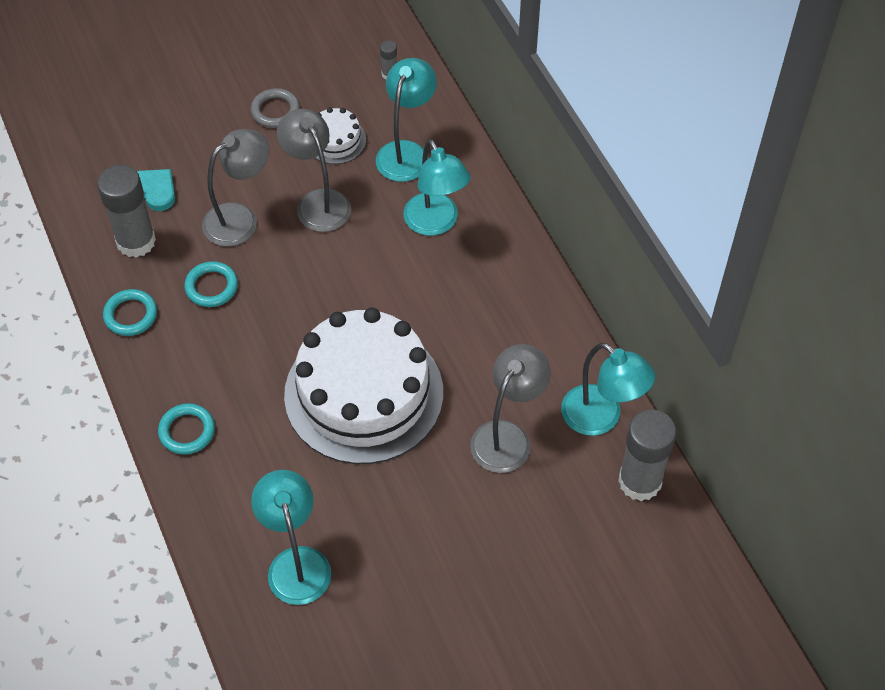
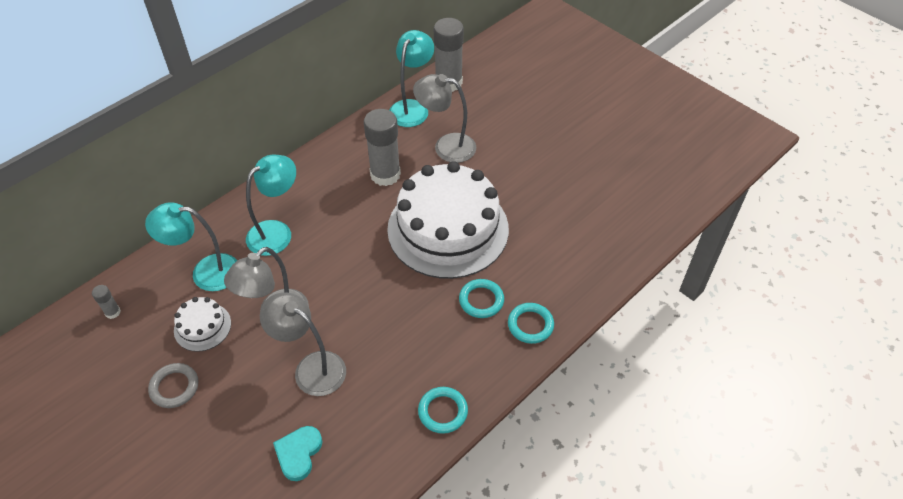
camera: 110 degrees left, 5 degrees down
(136, 241) = (363, 442): grey glue stick -> grey glue stick (385, 174)
(211, 287) = (391, 361): turquoise ring -> turquoise ring (481, 300)
(296, 562) = (593, 224): turquoise lamp -> none

